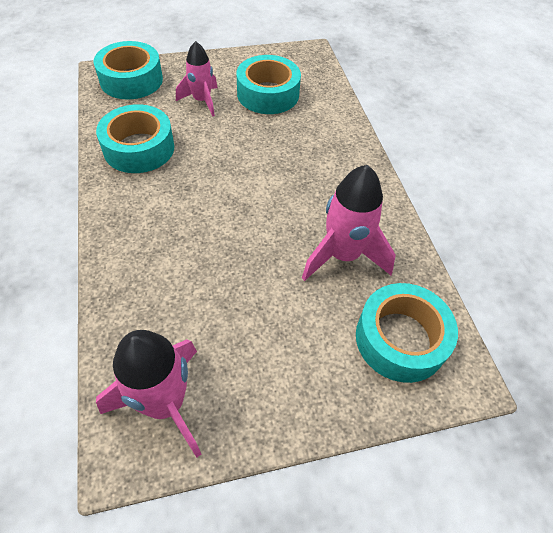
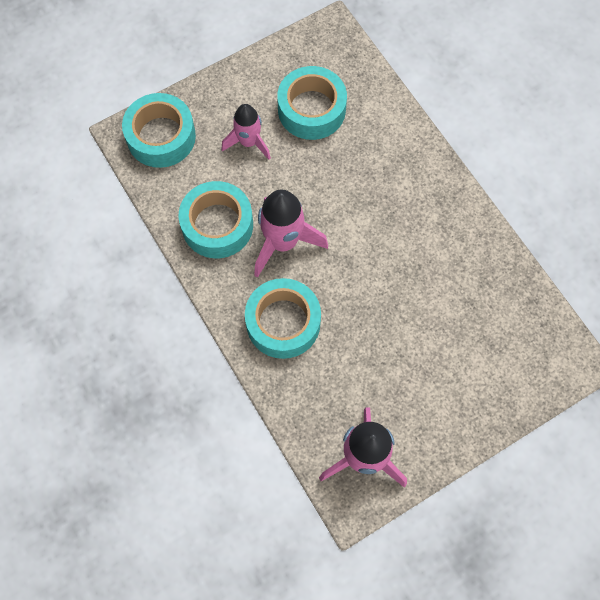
camera: 15 degrees left, 15 degrees up
(343, 255) = (451, 282): pink rocket -> pink rocket (283, 242)
(400, 339) = (521, 345): turquoise tape -> turquoise tape (283, 322)

